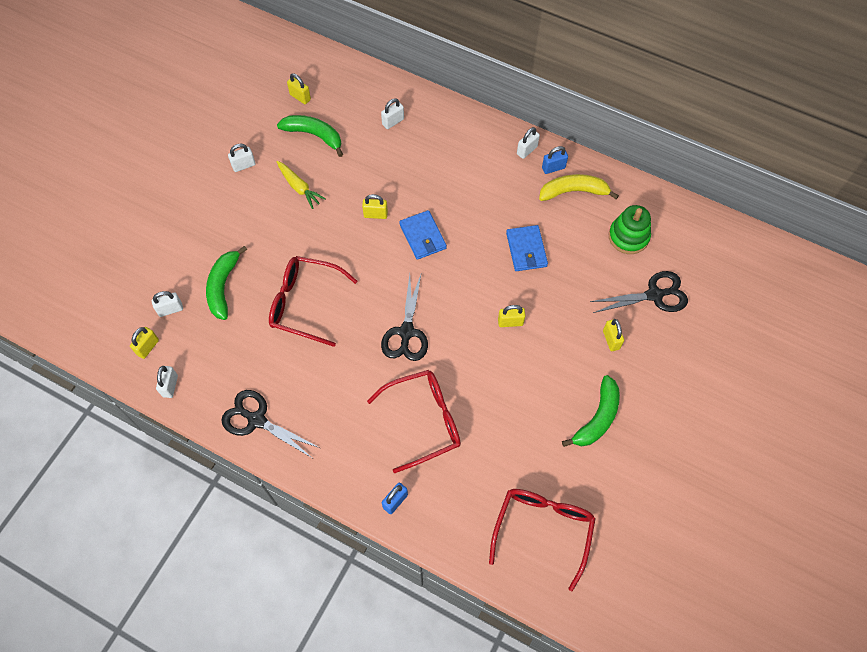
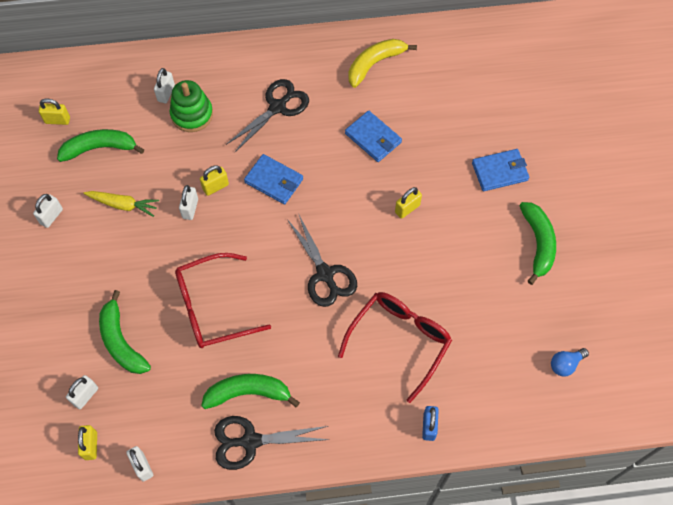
camera: 35 degrees left, 0 degrees up
(282, 383) = (248, 393): none -> green banana
(527, 150) = (307, 51): white padlock -> white padlock (190, 208)
(543, 529) = (565, 364): red glasses -> blue light bulb
(553, 168) = (342, 53): blue padlock -> none
(611, 340) = (500, 171): yellow padlock -> blue wallet
(628, 237) = (448, 76): green stacking toy -> green stacking toy (192, 114)
(654, 295) = (506, 112): black scissors -> black scissors (277, 107)

